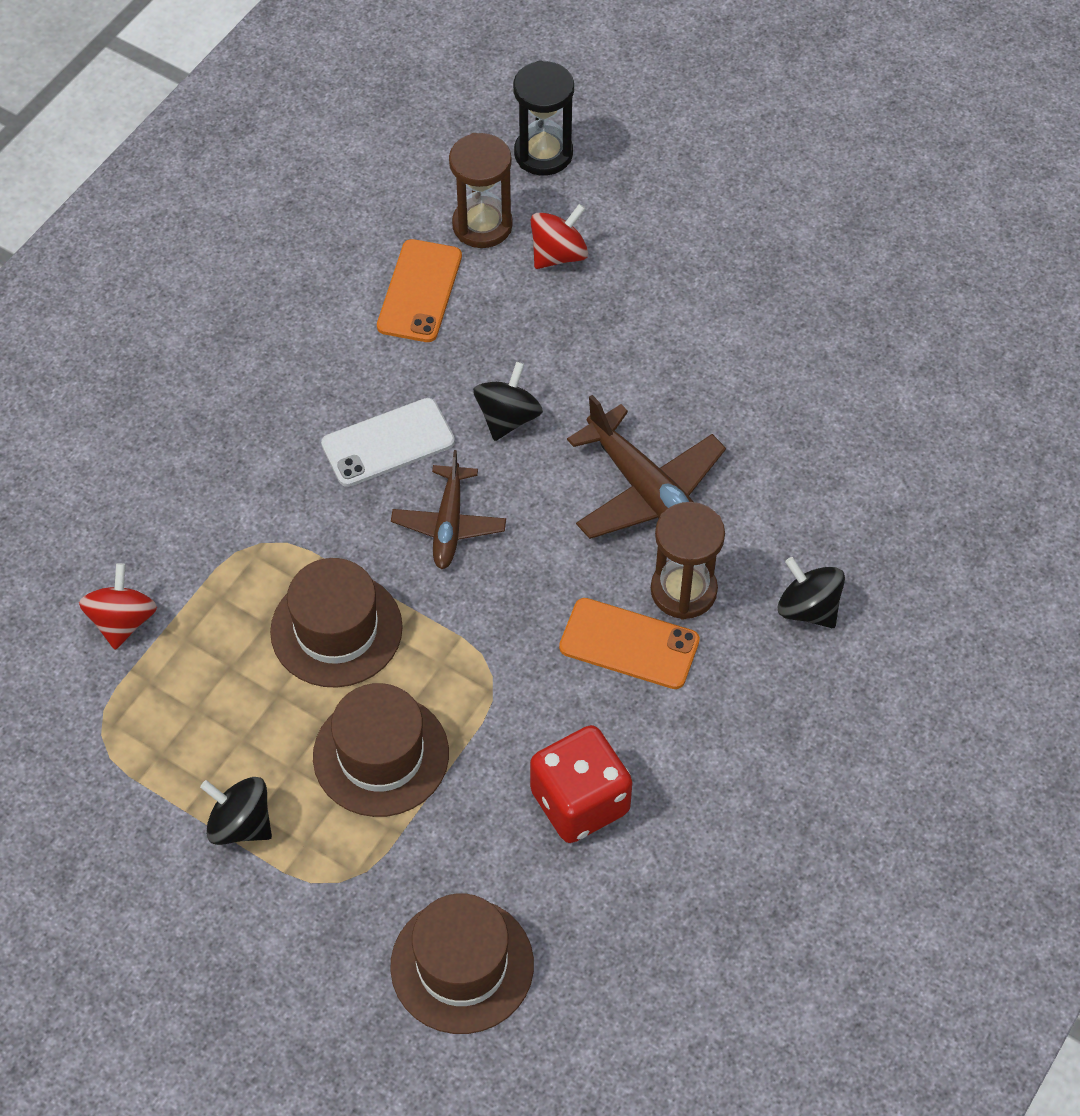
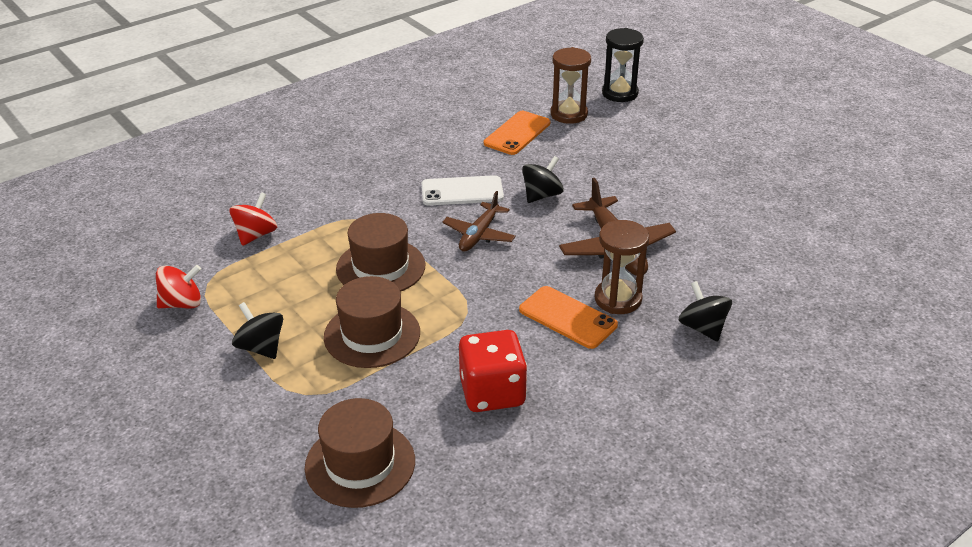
camera: 20 degrees right, 20 degrees down
(558, 254) = (609, 134): red spinning top -> red spinning top (182, 303)

